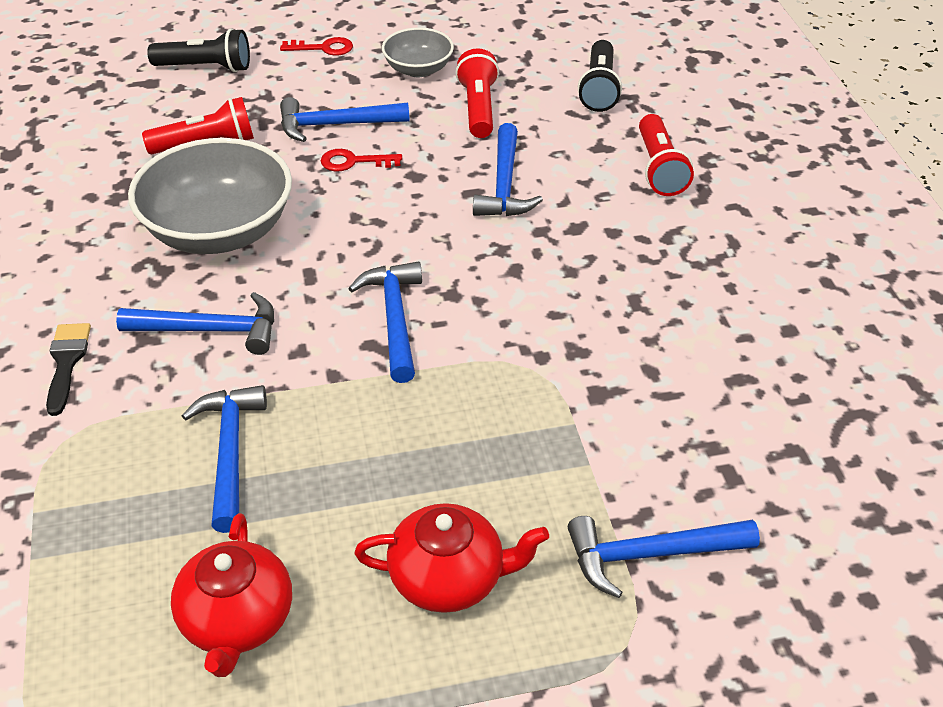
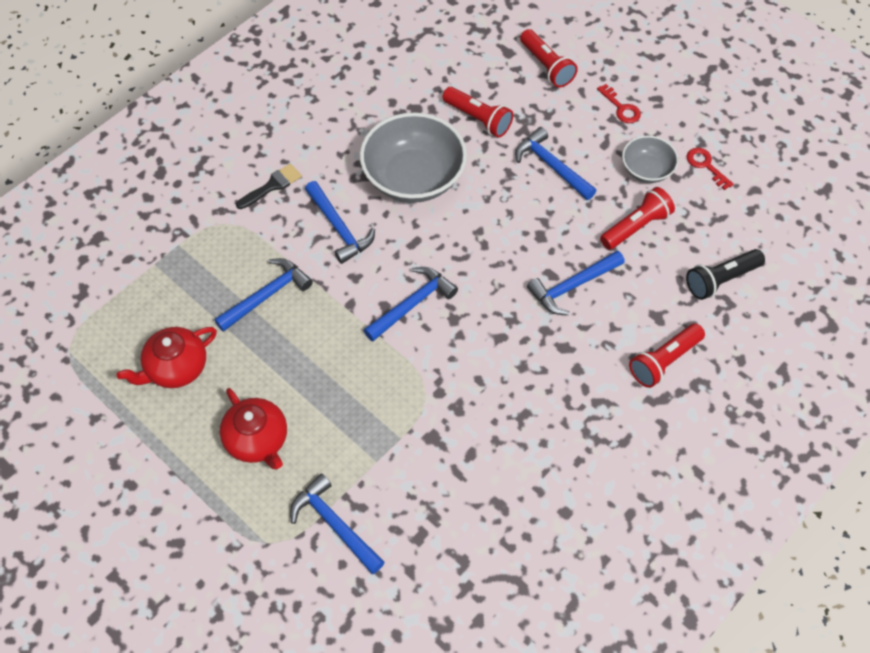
camera: 55 degrees right, 15 degrees up
(206, 67) = (546, 66): black flashlight -> red flashlight
(353, 162) = (526, 198): red key -> red key (706, 166)

